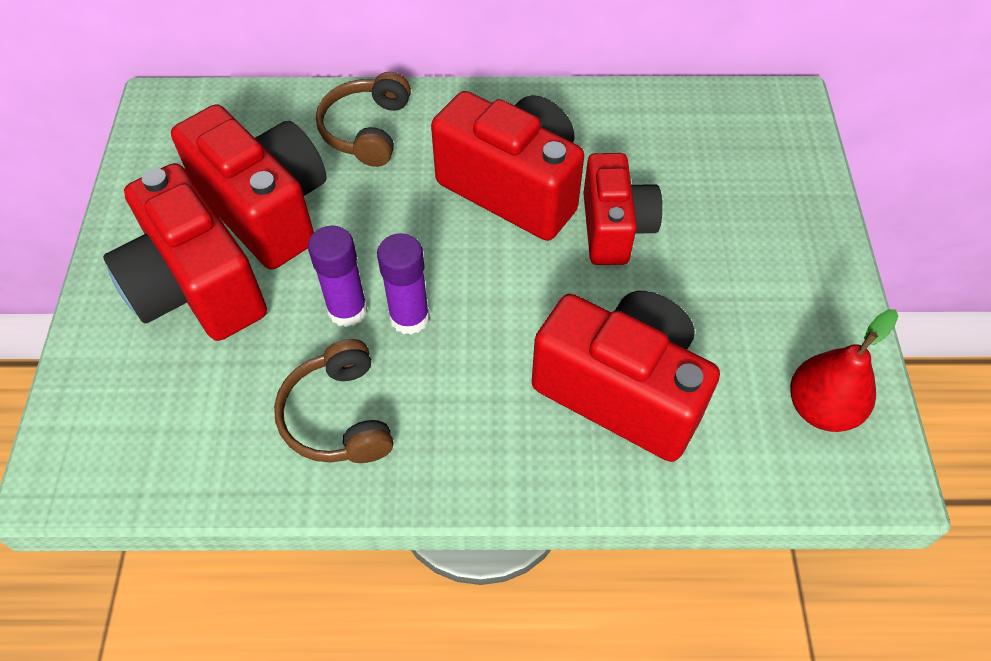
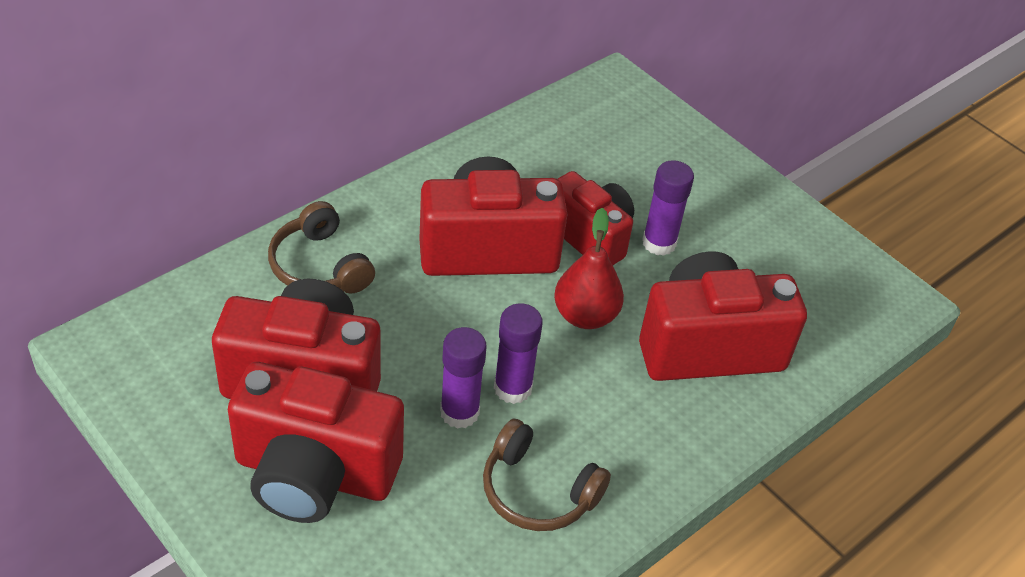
camera: 45 degrees left, 10 degrees down
(674, 270) = (659, 243): none -> purple glue stick
(821, 408) = (832, 280): red pear -> red pear (585, 316)

